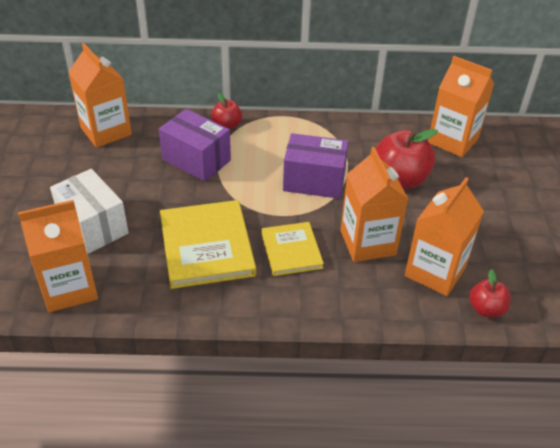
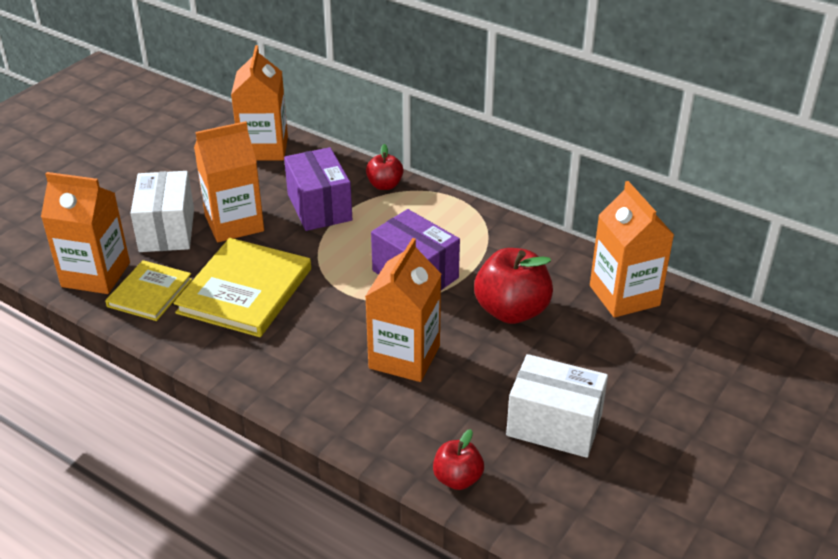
camera: 35 degrees right, 5 degrees down
(291, 250) = (319, 330): yellow book -> yellow book (150, 293)
(435, 271) = (444, 417): orange carton -> orange carton (234, 223)
(502, 243) = (554, 425): none -> white box

